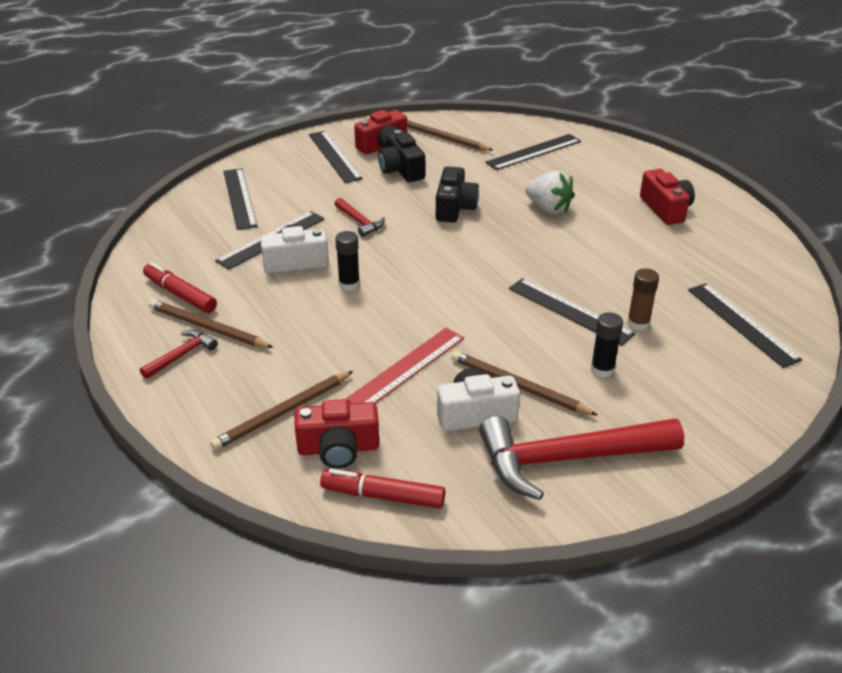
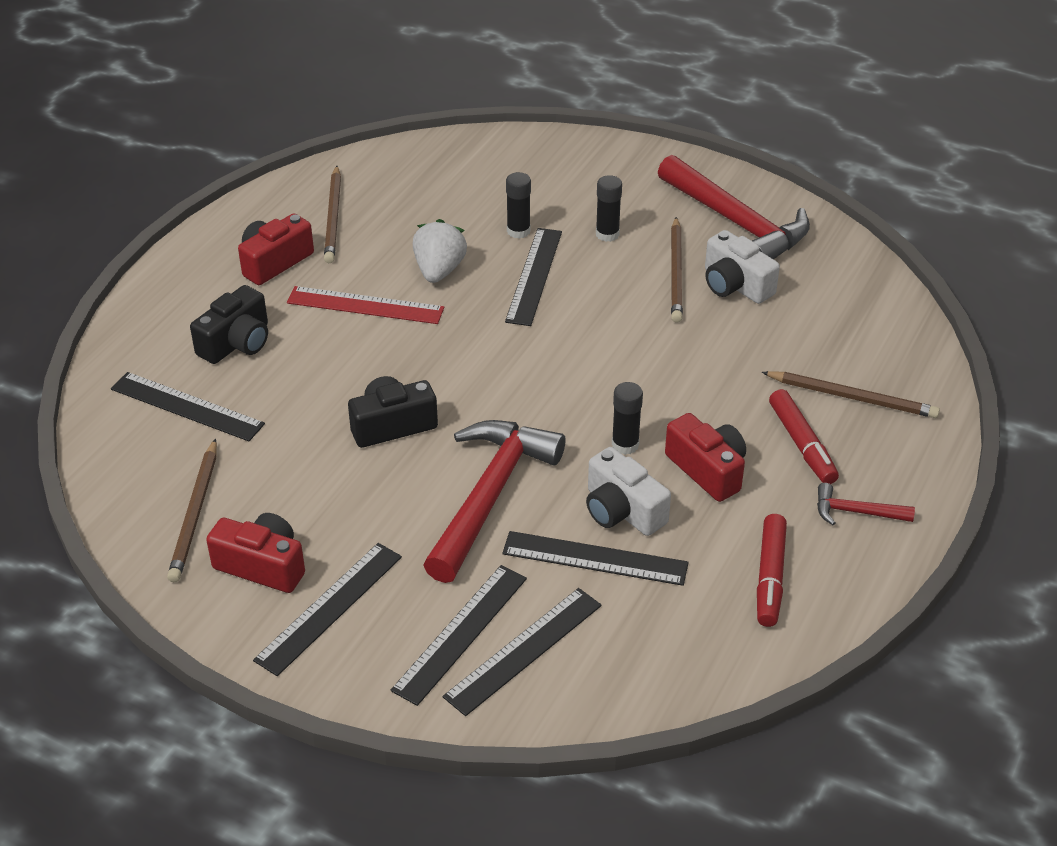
camera: 120 degrees left, 5 degrees up
(208, 328) = (798, 517): brown pencil -> brown pencil (333, 217)
(338, 448) = (855, 344): red camera -> red camera (707, 470)
(360, 222) = (490, 495): red hammer -> red hammer, size x2.21
(383, 496) = (874, 299): red marker -> red marker (802, 444)
(401, 170) = (325, 515): black camera -> black camera (237, 342)
(407, 368) = (717, 347): red ruler -> red ruler (365, 305)
(548, 208) = (336, 348): white strawberry -> white strawberry (439, 270)
(638, 323) = (518, 231): brown glue stick -> black glue stick
(742, 324) = (466, 175): black ruler -> black ruler (461, 633)

